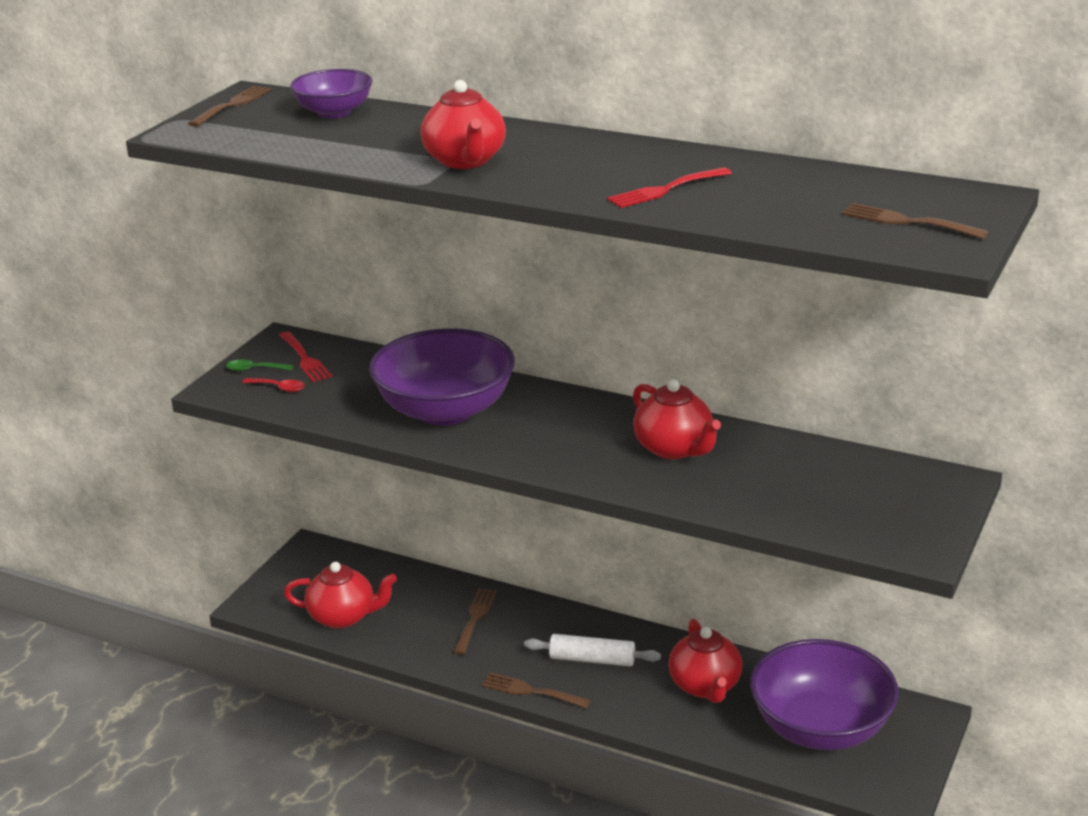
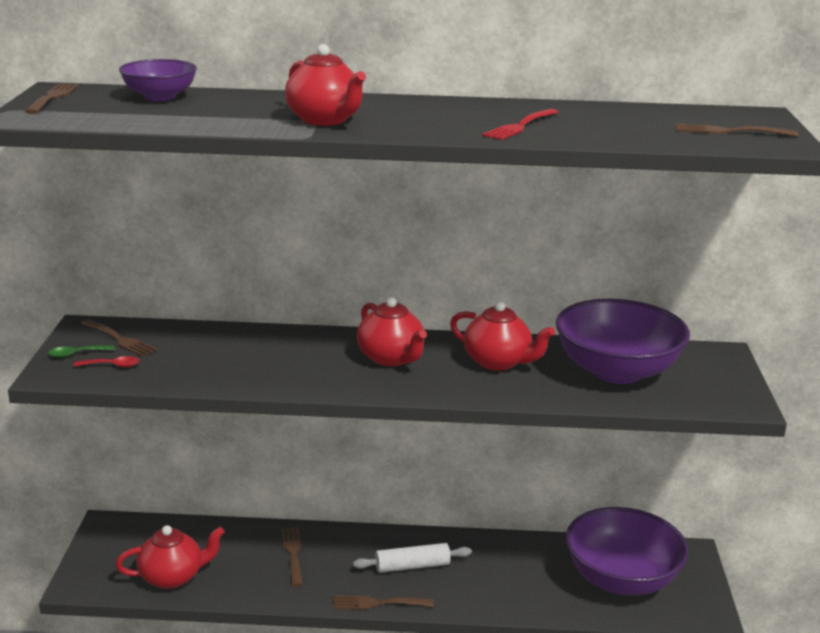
camera: 25 degrees left, 5 degrees down
(305, 359) = (120, 339): red fork -> brown fork
(445, 410) = (283, 362): purple bowl -> purple bowl (617, 371)
(705, 686) = (515, 567): red teapot -> red teapot (391, 358)

